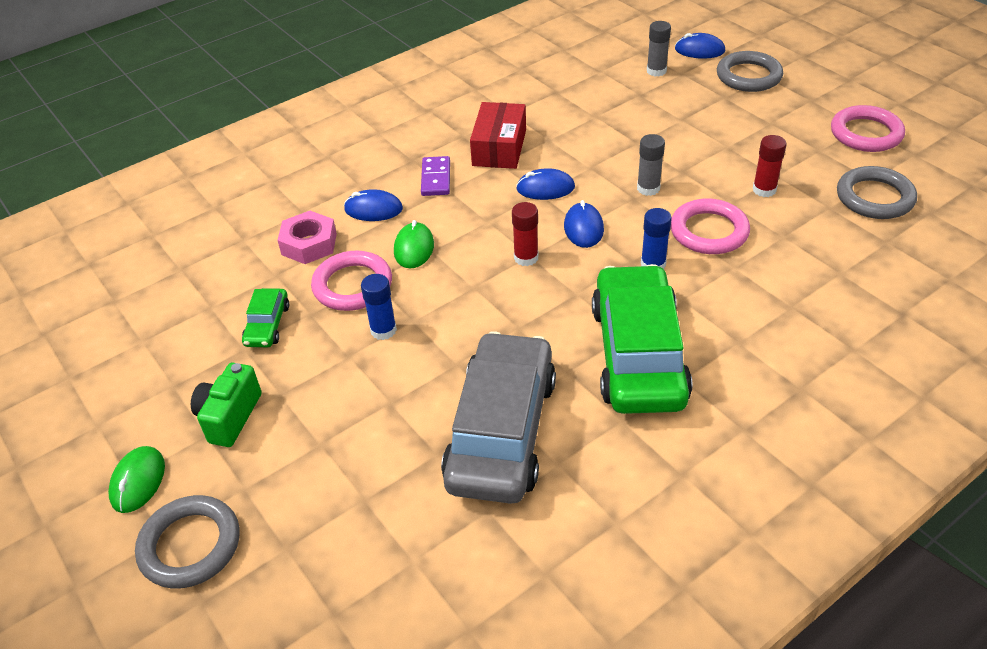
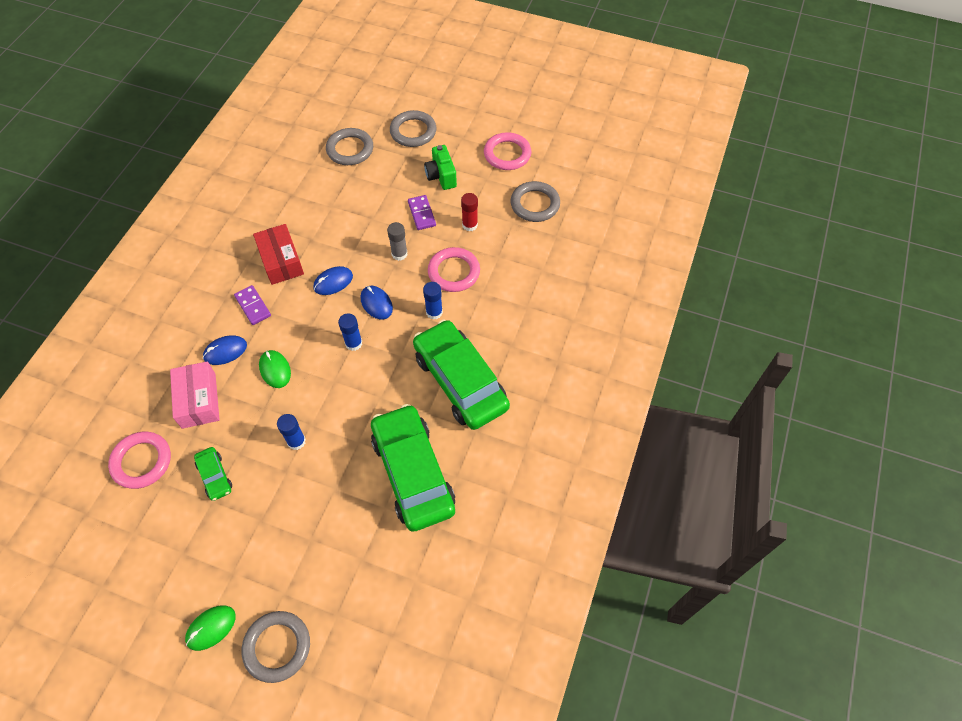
camera: 35 degrees left, 15 degrees up
(138, 481) = (211, 628): green mouse -> green mouse turned 75 degrees clockwise
(230, 417) = (238, 553): green camera -> green camera (441, 176)
(309, 244) = (198, 400): pink nut -> pink box
(352, 285) = (252, 418): pink ring -> pink ring (142, 461)
(501, 431) = (413, 473): grey car -> green car
(526, 258) = (353, 343): red glue stick -> blue glue stick
(656, 71) = (350, 149): grey glue stick -> grey ring
(699, 50) = (369, 119): blue mouse -> none
(705, 158) = (422, 214): none -> purple domino

